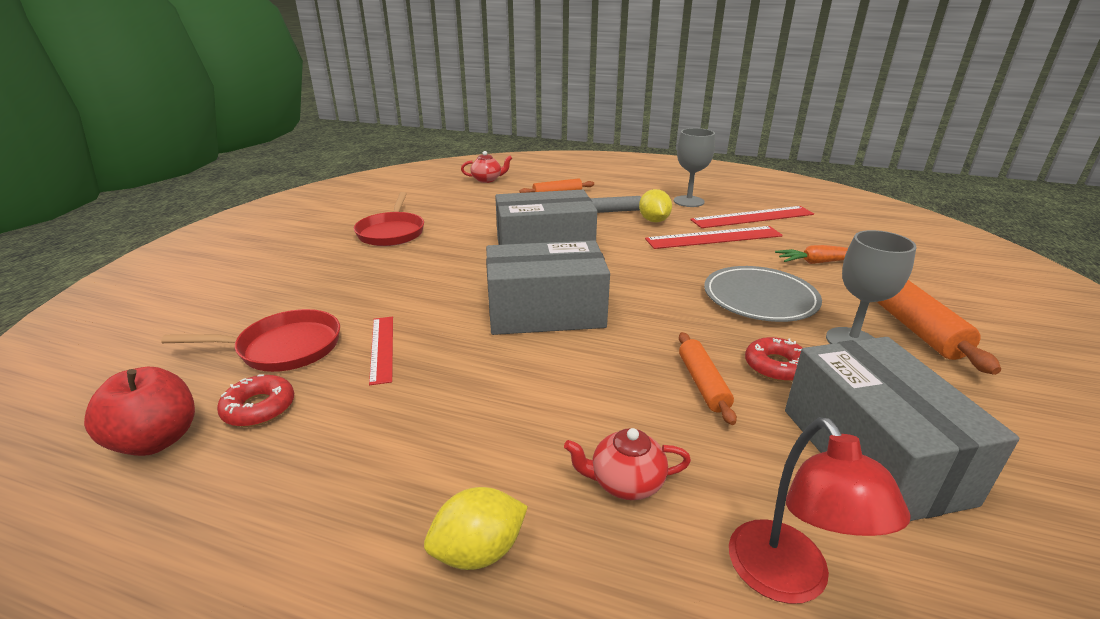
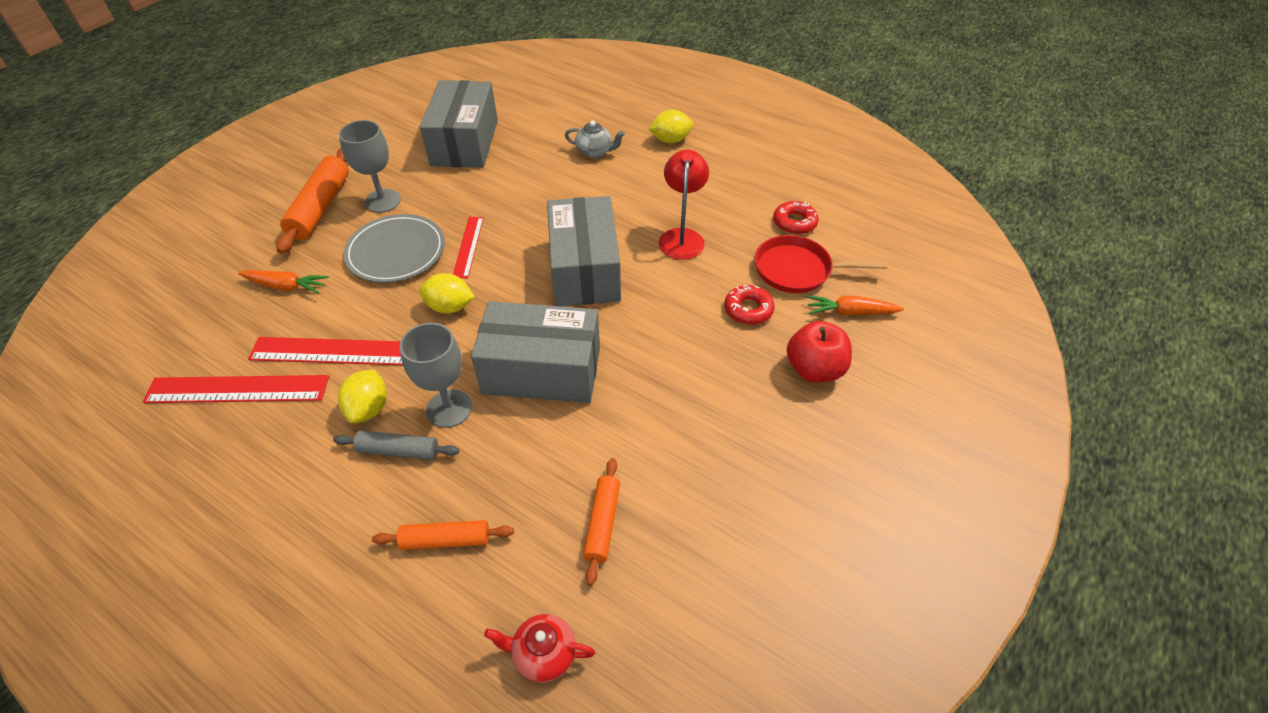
camera: 165 degrees left, 20 degrees up
(156, 440) = (846, 212): red apple -> red apple (814, 369)
(240, 318) = (850, 312): none -> orange carrot
(382, 348) = (721, 256): red ruler -> red ruler (468, 246)
(392, 232) = (725, 454): red pan -> none
(545, 312) = (584, 269): grey box -> grey box turned 75 degrees clockwise
(625, 483) = (595, 152): red teapot -> grey teapot
(656, 269) = (450, 307): none -> yellow lemon
(688, 201) = (268, 458): grey goblet -> grey goblet (449, 408)
(702, 383) = (513, 190): orange rolling pin -> orange rolling pin (602, 523)
(776, 366) = (456, 193): red donut -> red donut (748, 309)
(788, 580) = (553, 114): red lamp -> red lamp (682, 237)

